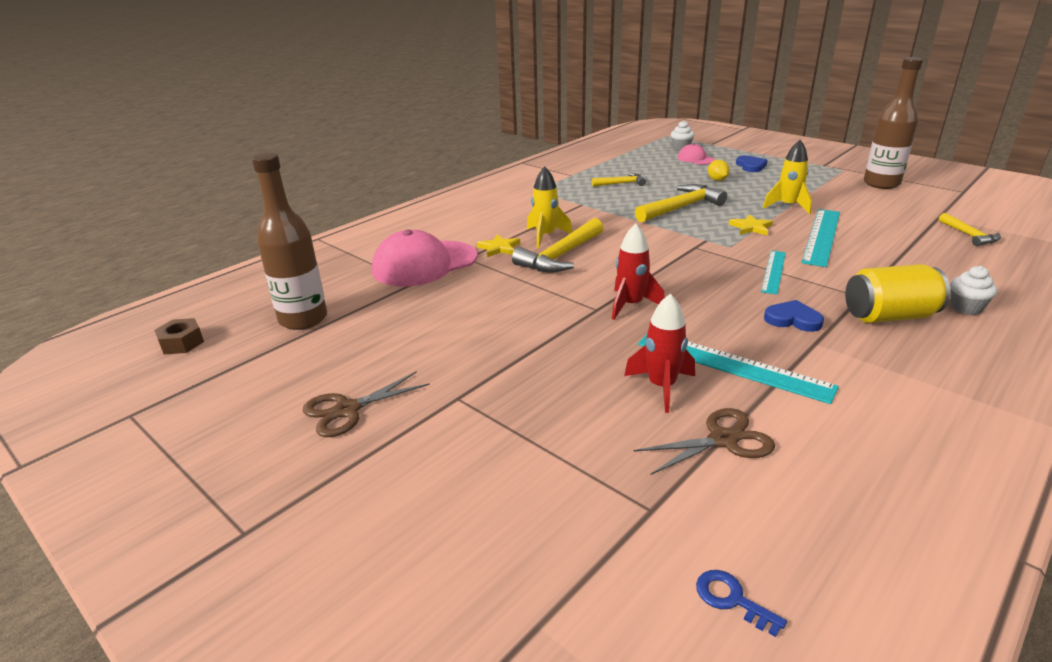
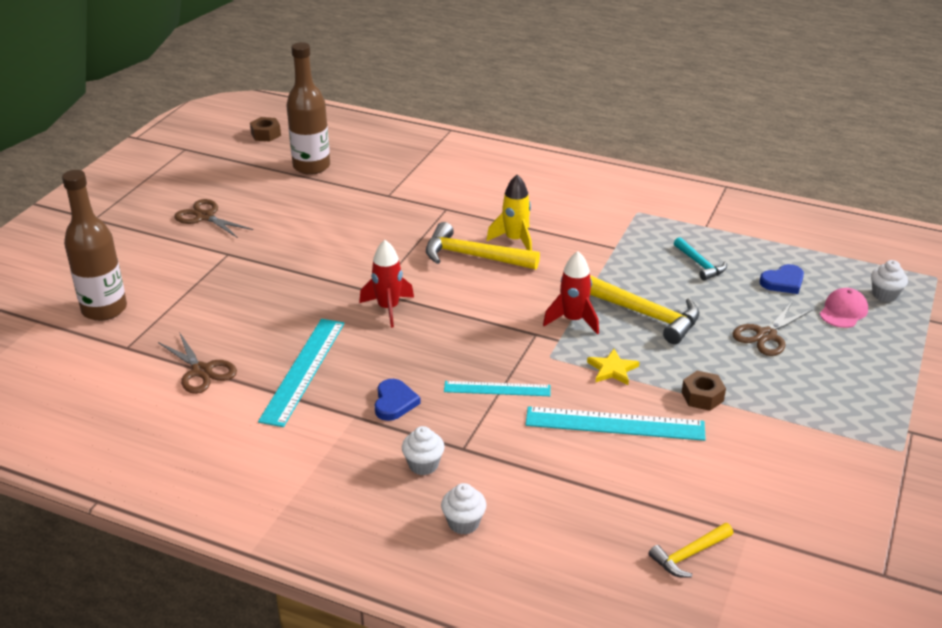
camera: 70 degrees right, 5 degrees up
(424, 264) = (424, 191): pink cap -> none
(499, 248) = (474, 220): yellow star -> none
(621, 183) = (700, 264): yellow hammer -> turquoise hammer
(661, 387) = (262, 338): red rocket -> red rocket (573, 320)
(717, 180) = (766, 335): yellow lemon -> brown scissors
(731, 599) = (58, 382): blue key -> none
(751, 166) = (848, 361): blue heart -> blue heart (783, 282)
(787, 206) = (702, 396): yellow rocket -> brown nut
(881, 184) = (858, 487): brown bottle -> brown bottle (104, 309)
(889, 316) = (423, 465): yellow can -> white cupcake

